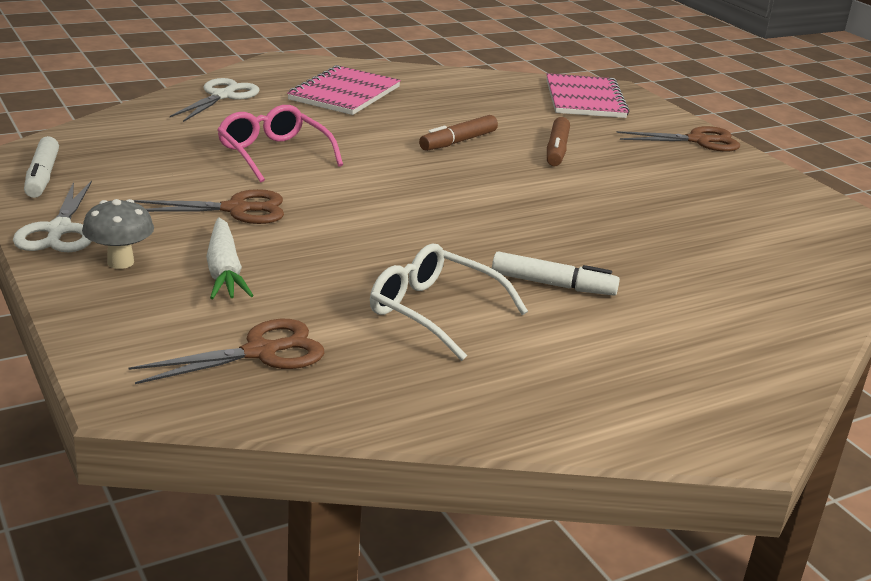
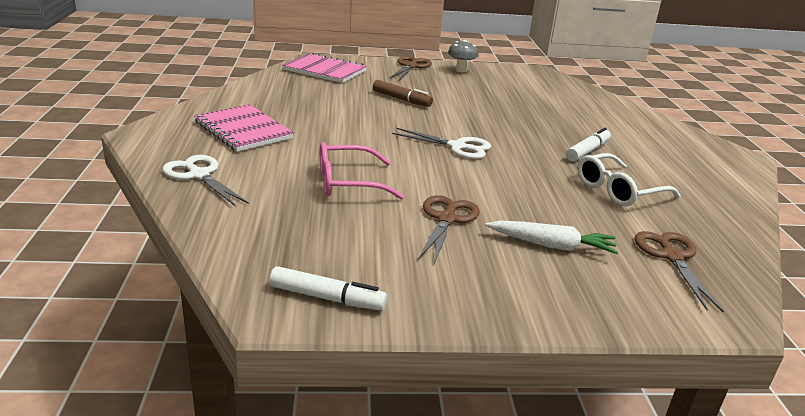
camera: 65 degrees left, 0 degrees up
(59, 230) = (456, 307): white scissors -> white scissors (457, 147)
(120, 262) = (527, 286): grey mushroom -> grey mushroom (461, 70)
(458, 141) = (369, 120): brown marker -> none

